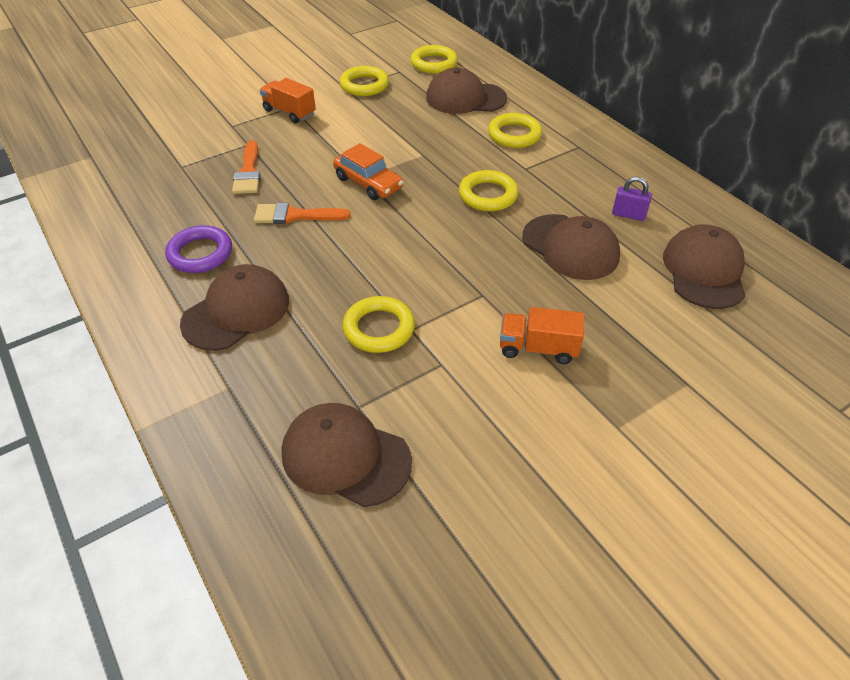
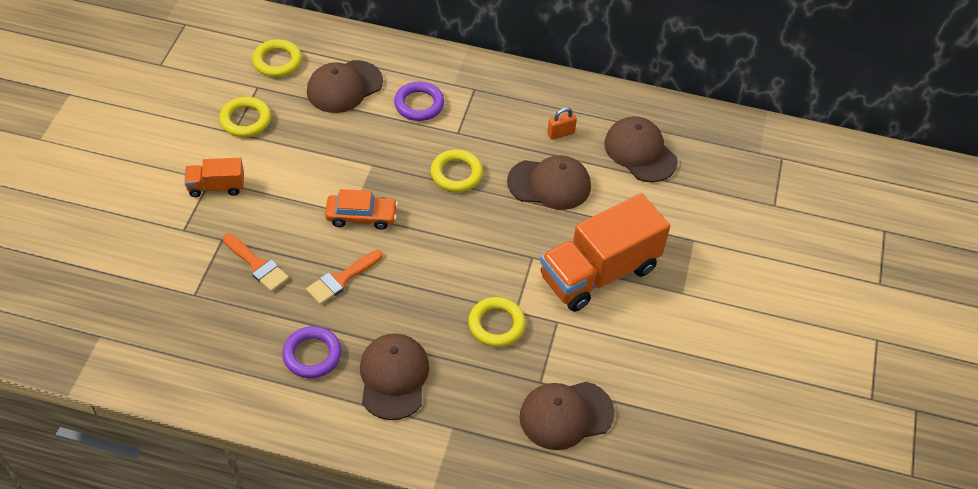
camera: 45 degrees left, 5 degrees up
(514, 135) = (419, 104): yellow ring -> purple ring
(538, 348) = (599, 273): orange truck -> orange truck, size x2.07
(628, 215) = (560, 133): purple padlock -> orange padlock

